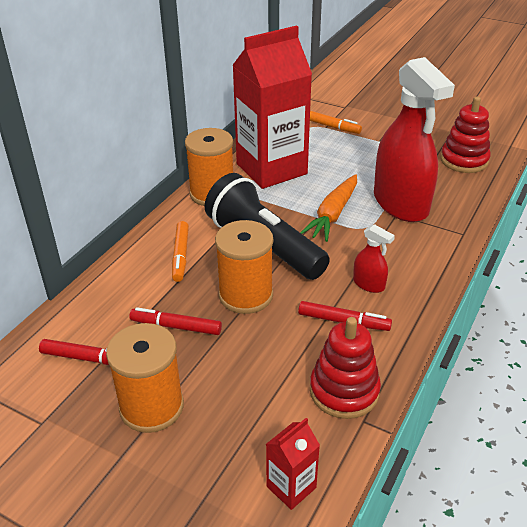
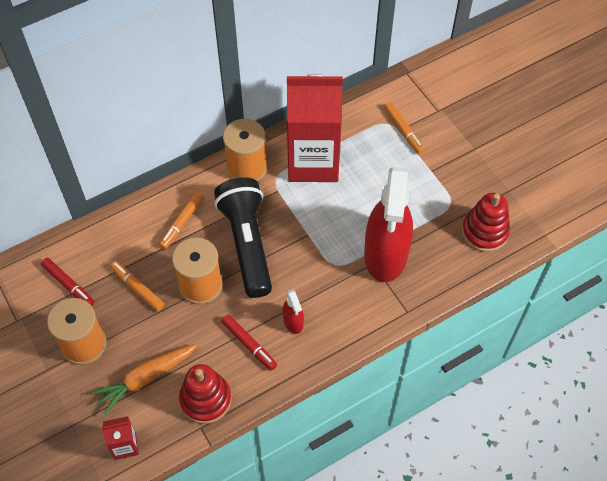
camera: 30 degrees right, 20 degrees up
(176, 326) = (137, 288): red marker -> orange marker
(333, 214) = (322, 238): orange carrot -> orange carrot (146, 378)

